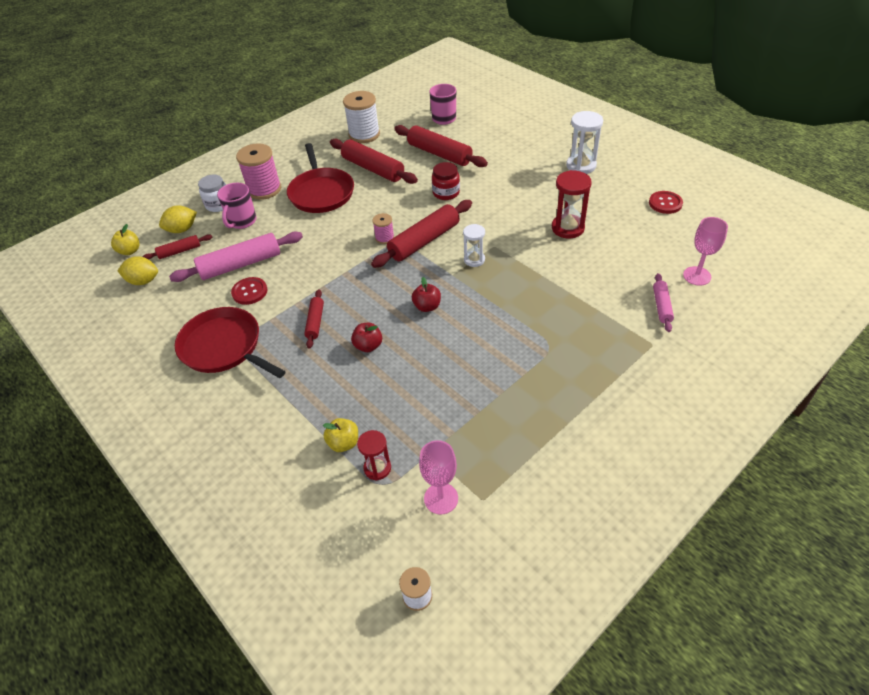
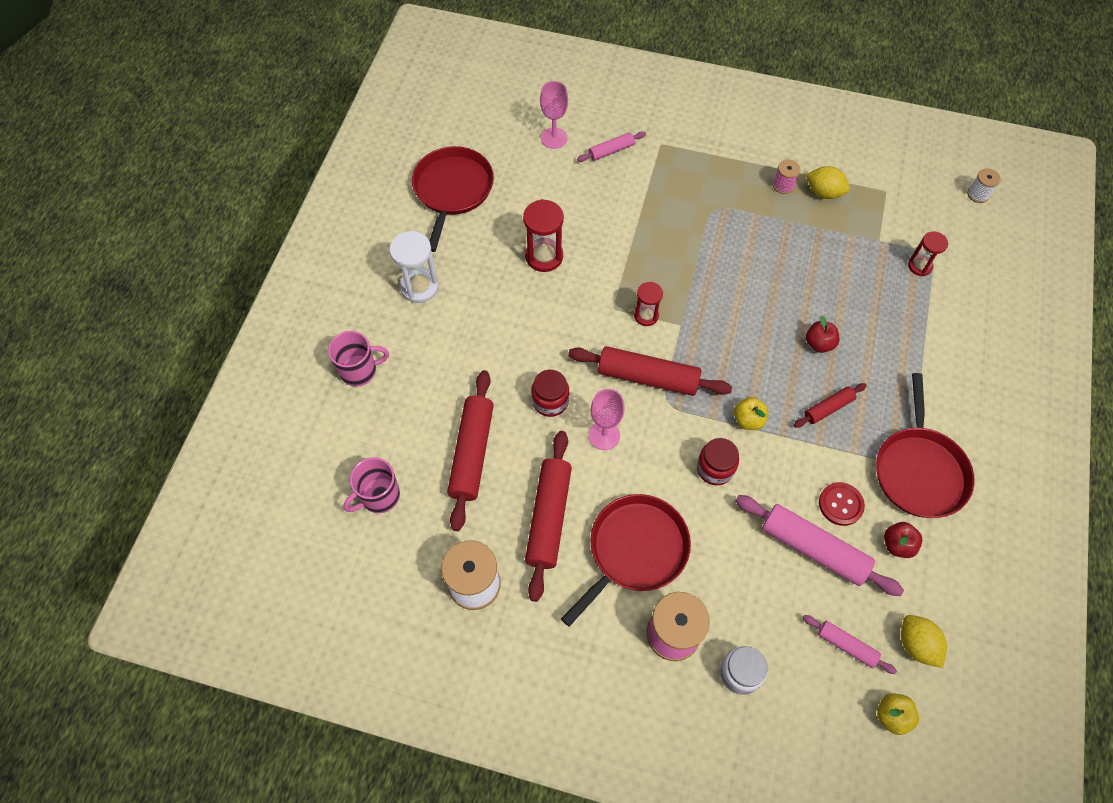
camera: 125 degrees left, 15 degrees up
(179, 251) = (846, 646): red rolling pin -> pink rolling pin
(182, 229) = (813, 680): yellow lemon -> yellow lemon (824, 192)
(242, 221) = (748, 610): pink mug -> pink mug (359, 370)
(333, 244) = (715, 468): none -> red jar
(344, 443) = (921, 301): yellow apple -> yellow apple (748, 420)
(384, 238) = (668, 420): pink spool -> pink spool (783, 185)
(427, 306) = (737, 323): red apple -> red apple (897, 544)
(441, 498) = (906, 215): pink goblet -> pink goblet (604, 435)
(474, 260) = (646, 316): white hourglass -> red hourglass
(665, 203) = (452, 190): red button -> red pan

